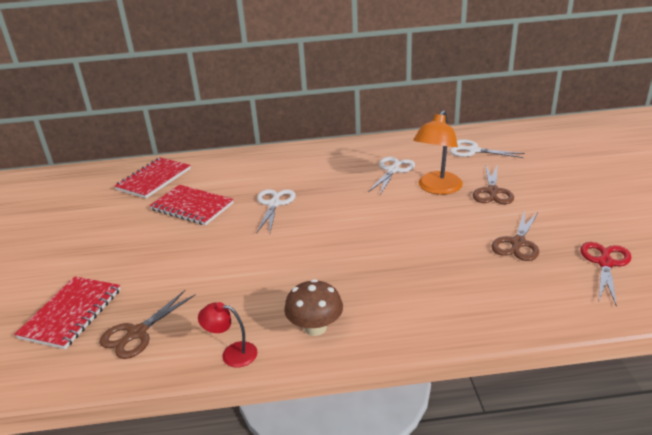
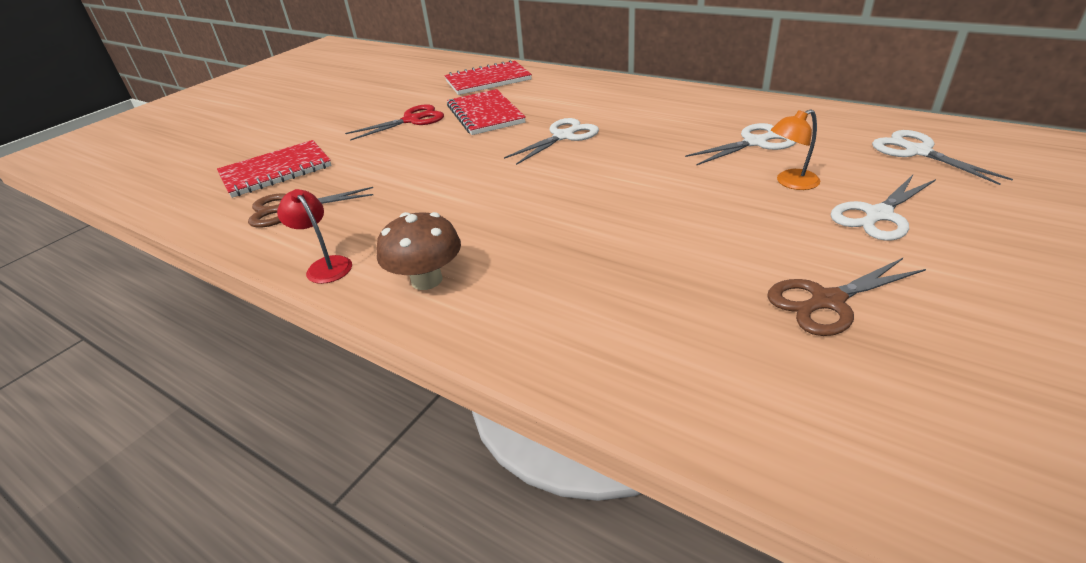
camera: 40 degrees right, 5 degrees up
(437, 188) = (790, 183): orange lamp -> orange lamp, size x0.56
(492, 191) = (878, 215): brown scissors -> white scissors
(605, 263) = (967, 407): red scissors -> red scissors (411, 120)

